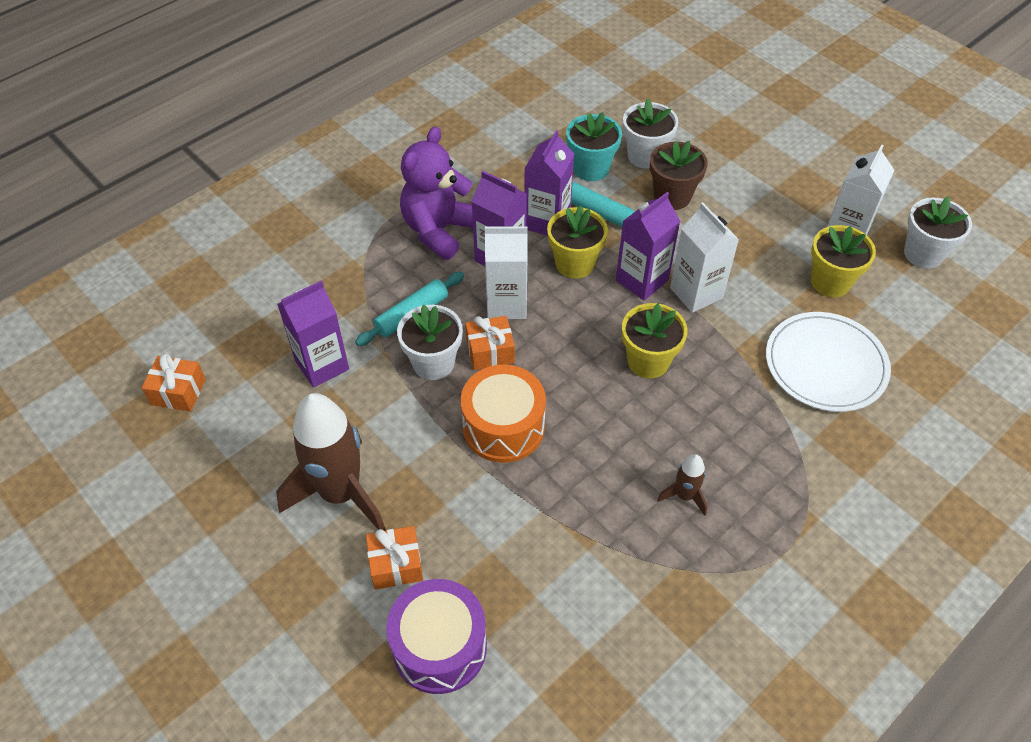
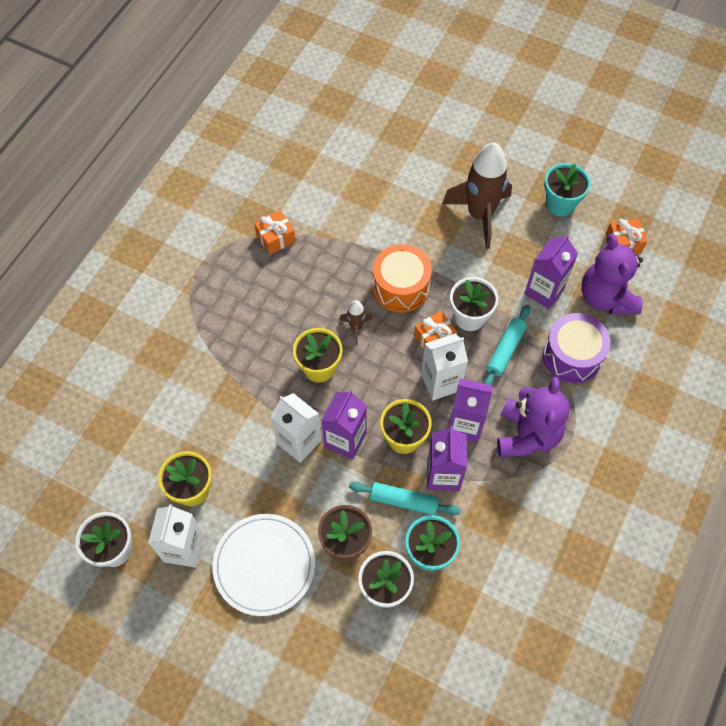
camera: 160 degrees right, 10 degrees up
(218, 473) = (560, 204): none -> turquoise flower pot
(252, 335) = (606, 297): none -> purple teddy bear
(396, 565) = (425, 188): orange gift -> orange gift (275, 238)
(439, 646) = (381, 157): purple drum -> purple drum (572, 356)
(684, 496) = (269, 279): brown rocket -> brown rocket (356, 327)
(825, 364) = (188, 408): white plate -> white plate (264, 565)

